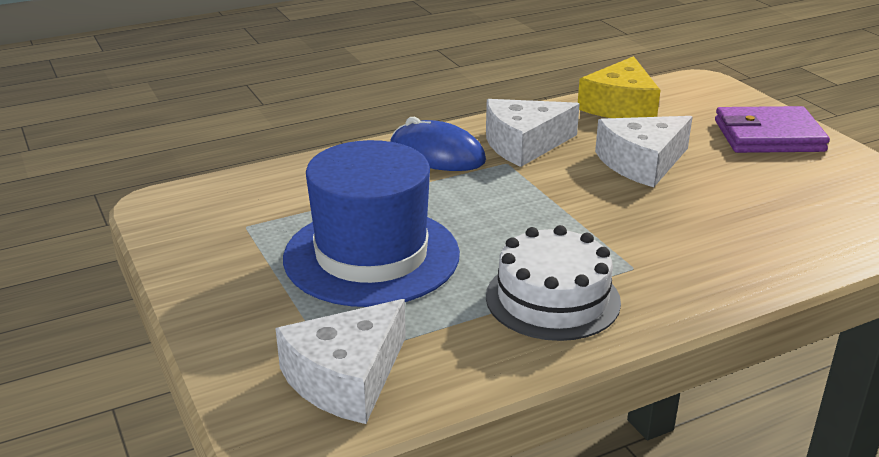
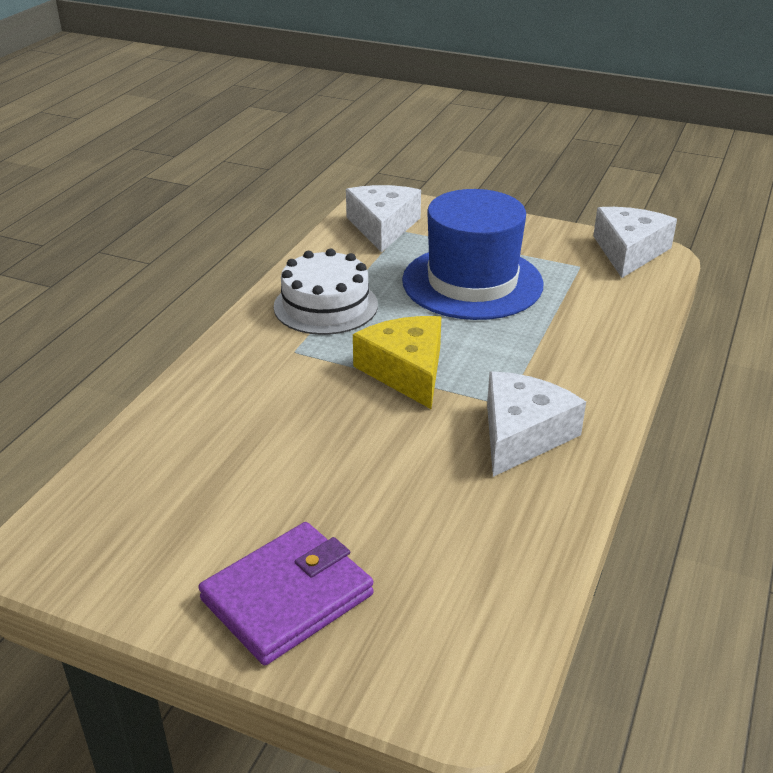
camera: 140 degrees right, 5 degrees up
(437, 155) = (571, 381): blue mouse -> none
(620, 106) = (507, 561): yellow cheese -> yellow cheese (406, 371)
(642, 163) = (388, 467): white cheese -> white cheese (629, 251)

